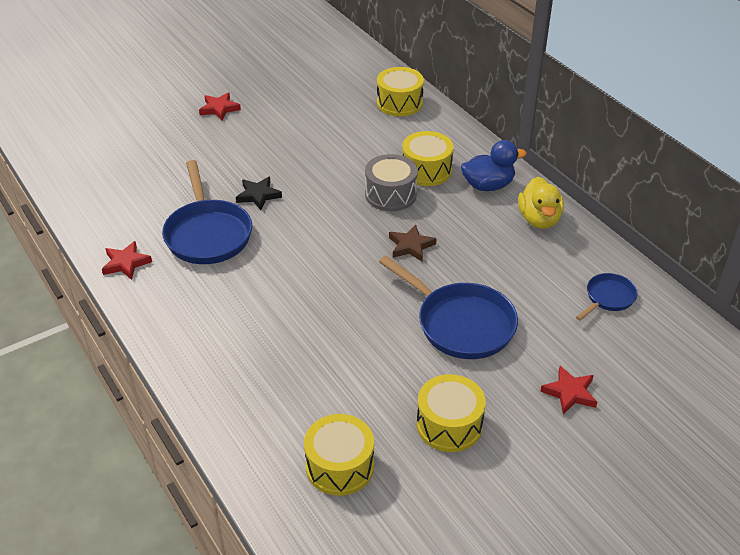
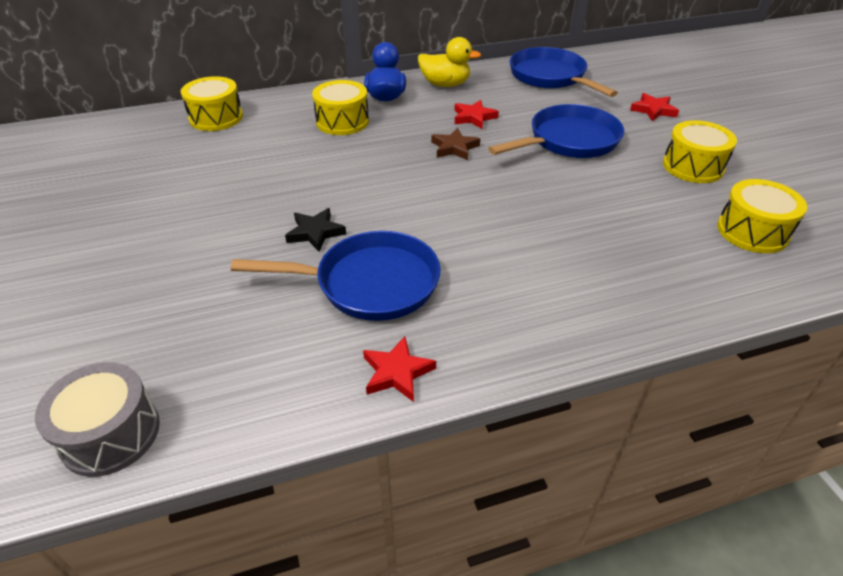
camera: 75 degrees left, 0 degrees up
(219, 109) = (97, 244): red star -> red star (474, 117)
(390, 194) = (368, 146): grey drum -> grey drum (110, 434)
(608, 298) = (550, 77): blue pan -> blue pan, size x1.91

